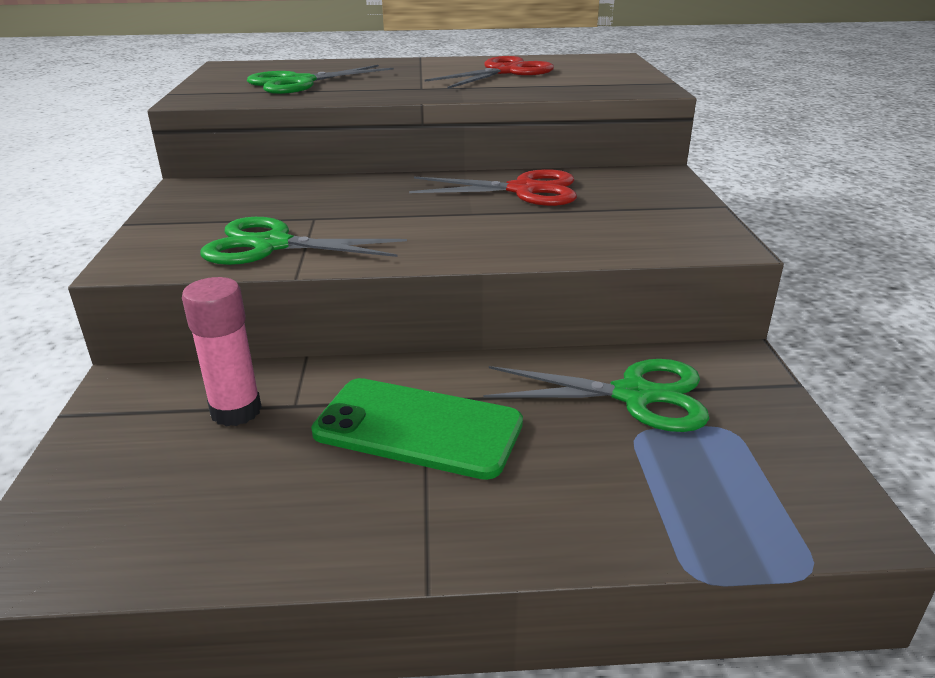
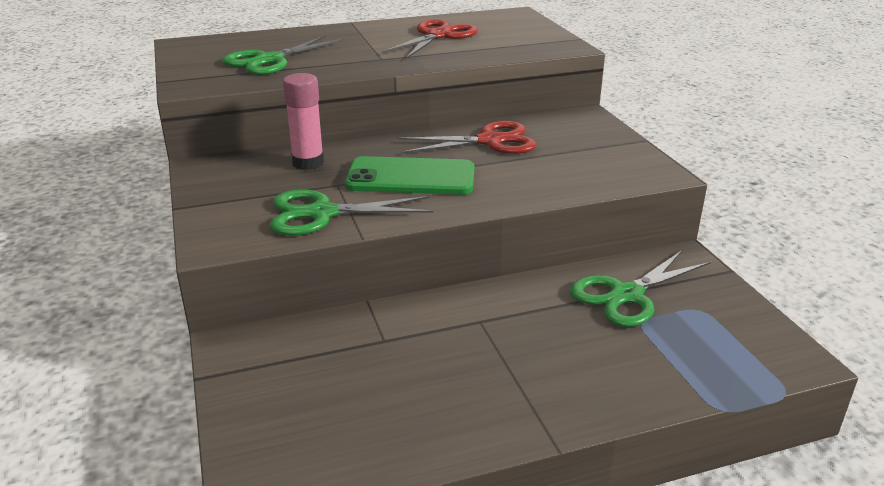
camera: 15 degrees left, 0 degrees up
(236, 411) = (341, 352): pink glue stick -> pink glue stick (308, 163)
(418, 428) = (488, 343): green phone -> green phone (411, 177)
(634, 395) = (627, 295): green scissors -> green scissors turned 150 degrees clockwise

